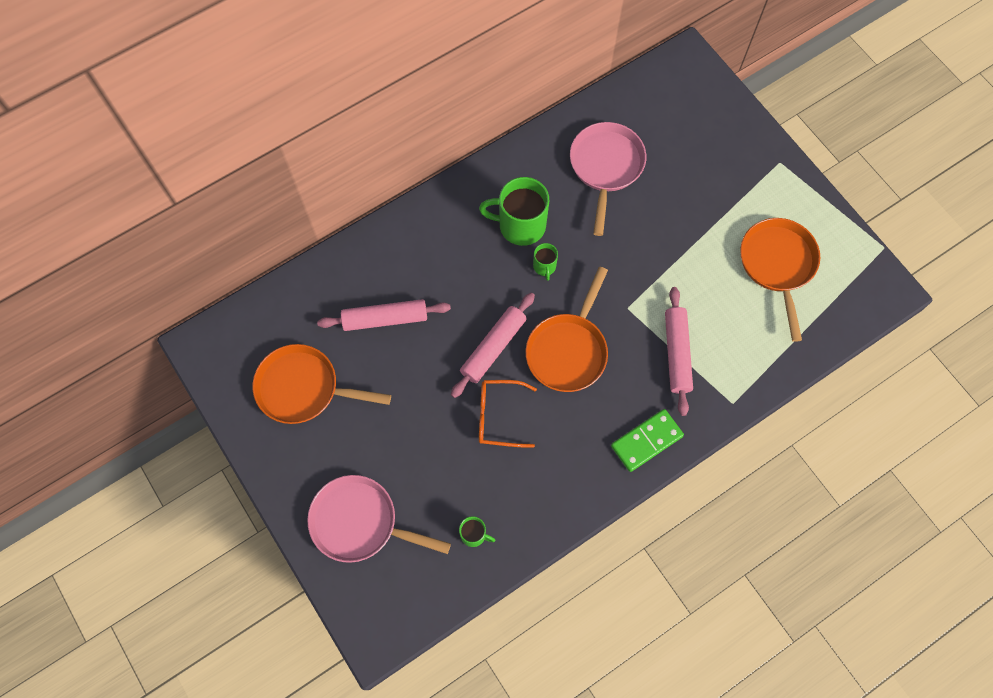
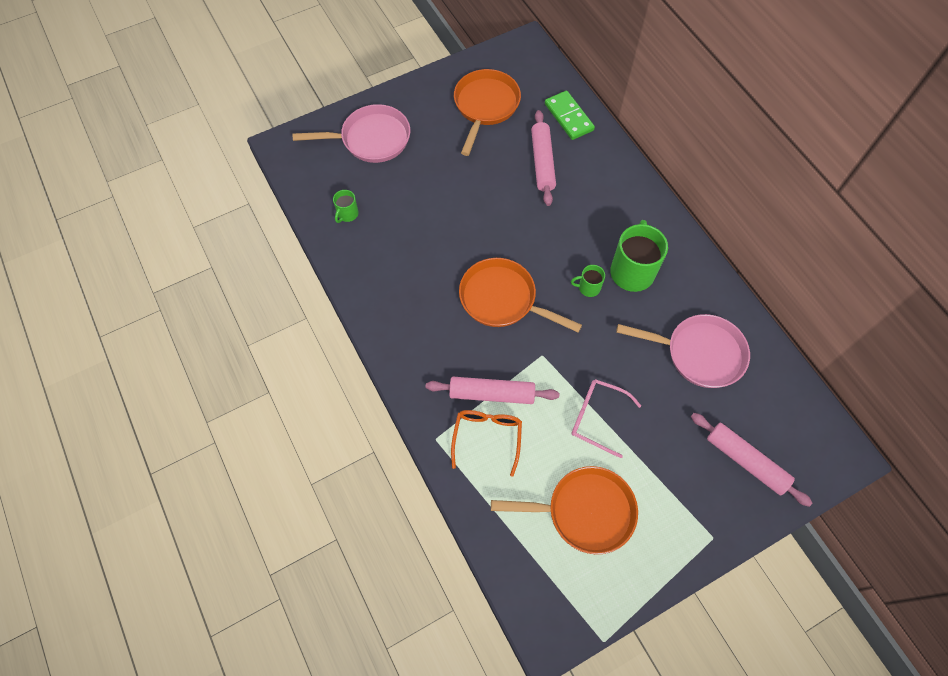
camera: 95 degrees right, 5 degrees down
(360, 522) = (371, 139): pink pan -> pink pan turned 60 degrees clockwise
(493, 347) = (510, 240): pink rolling pin -> pink rolling pin (746, 461)
(499, 416) = (446, 240): orange glasses -> orange glasses (487, 438)
(646, 441) = (408, 355): green domino -> green domino (568, 117)
(686, 255) = (598, 418): none -> pink glasses

